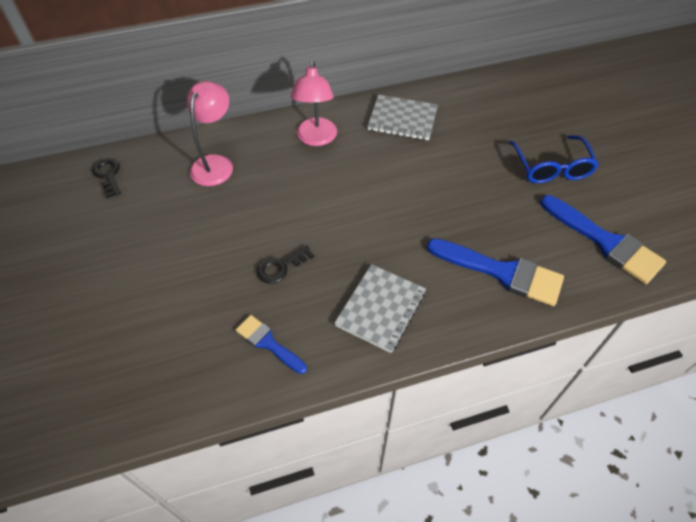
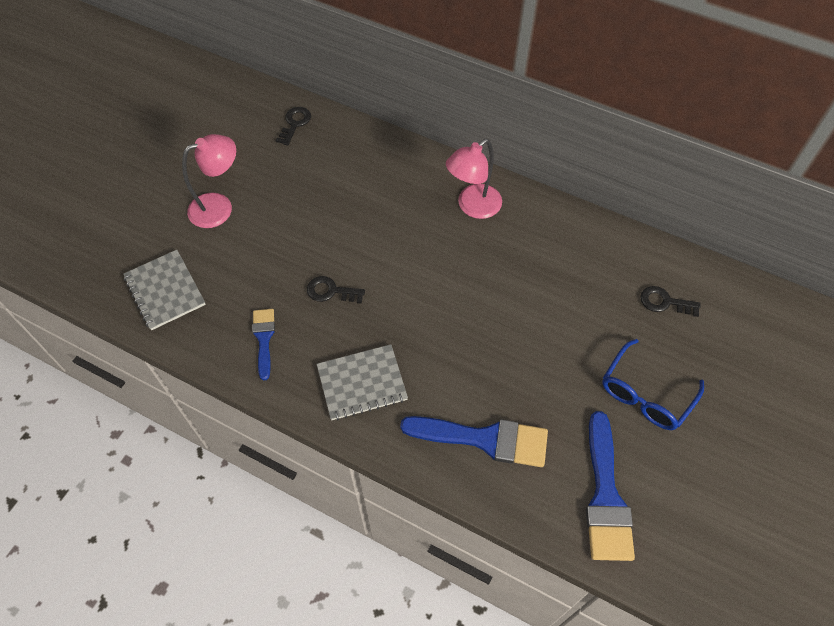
camera: 45 degrees right, 5 degrees up
(216, 163) = (375, 170): pink lamp -> pink lamp (219, 207)
(402, 119) = (565, 244): grey notebook -> grey notebook (165, 291)
(496, 110) = (664, 302): none -> black key
(501, 272) = (484, 439): blue brush -> blue brush turned 60 degrees counterclockwise

